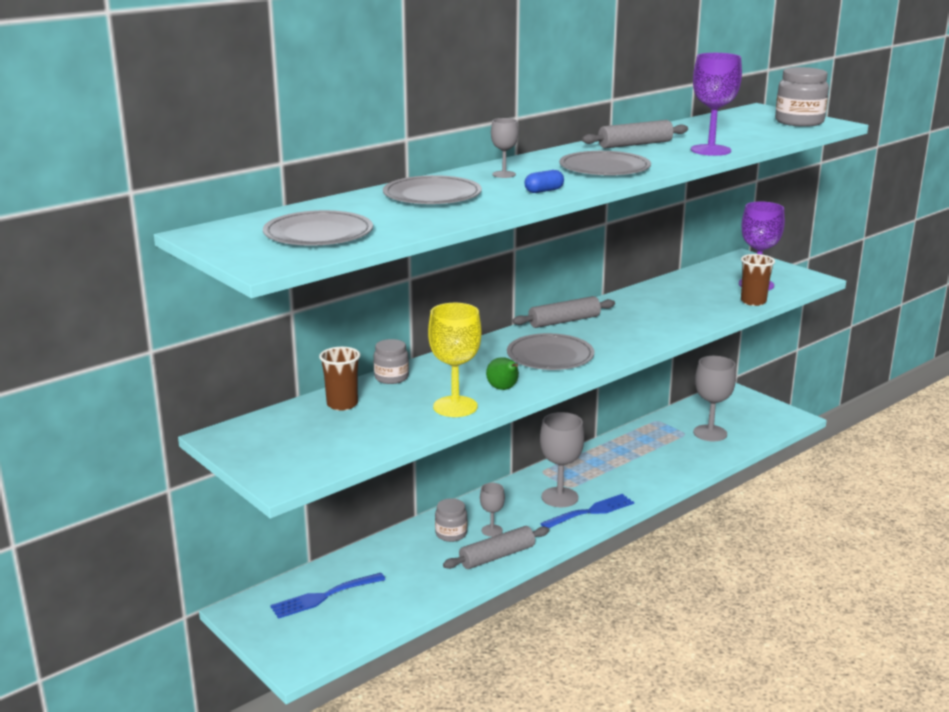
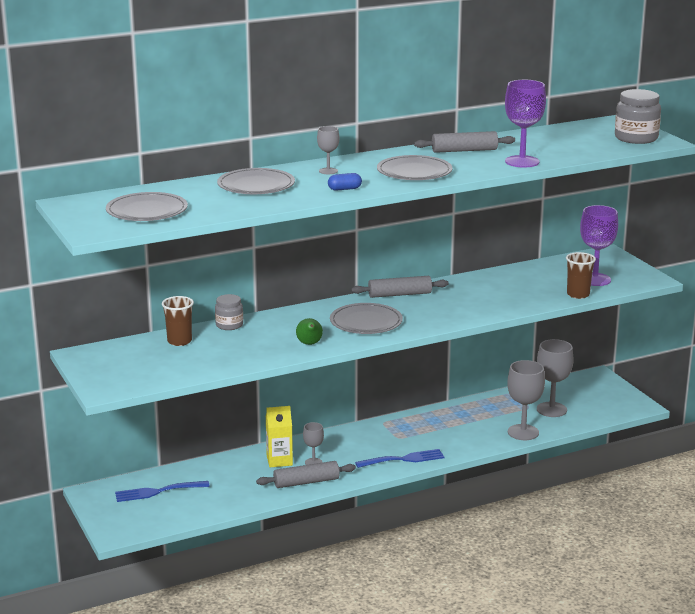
camera: 15 degrees right, 0 degrees up
(451, 534) = (279, 460): grey jar -> yellow carton
(455, 407) = (262, 353): yellow goblet -> none
(559, 497) = (385, 445): grey goblet -> grey goblet (523, 432)

